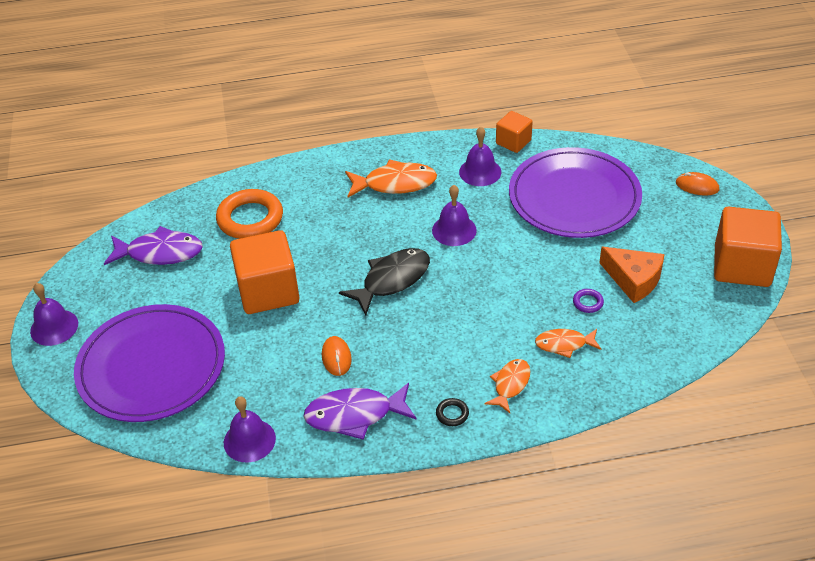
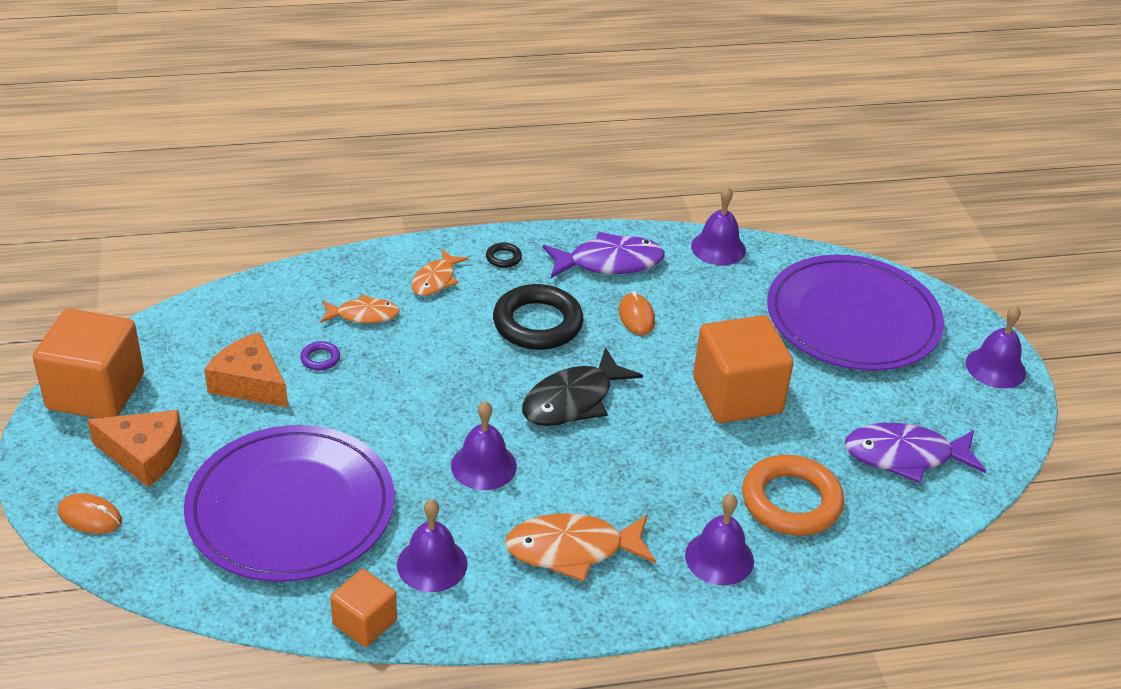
camera: 175 degrees right, 5 degrees down
(305, 184) = (719, 558): none -> purple bell
(419, 345) = (537, 323): none -> black ring
(683, 224) = (144, 455): none -> orange cheese

